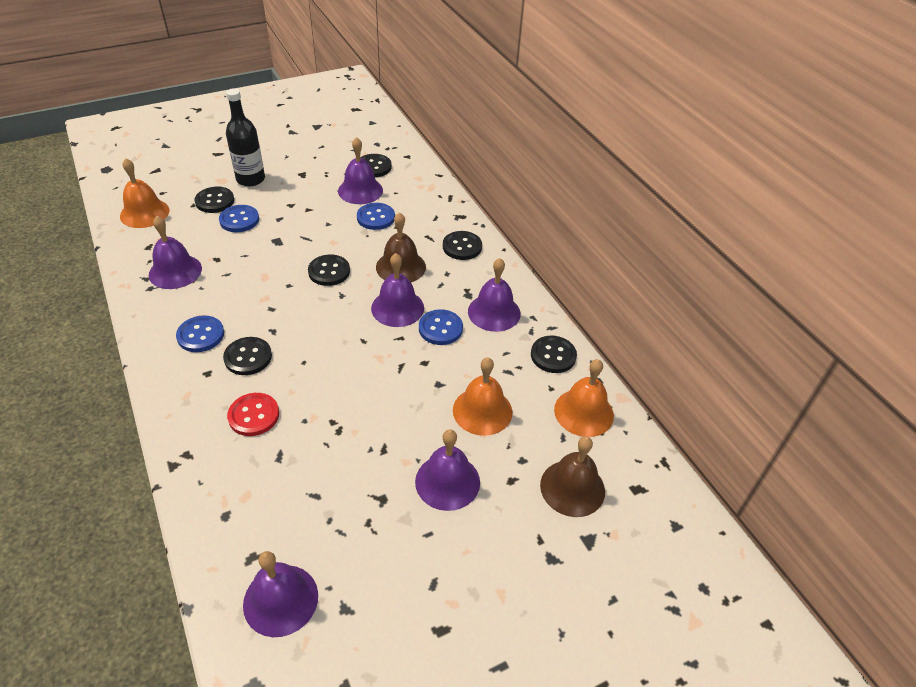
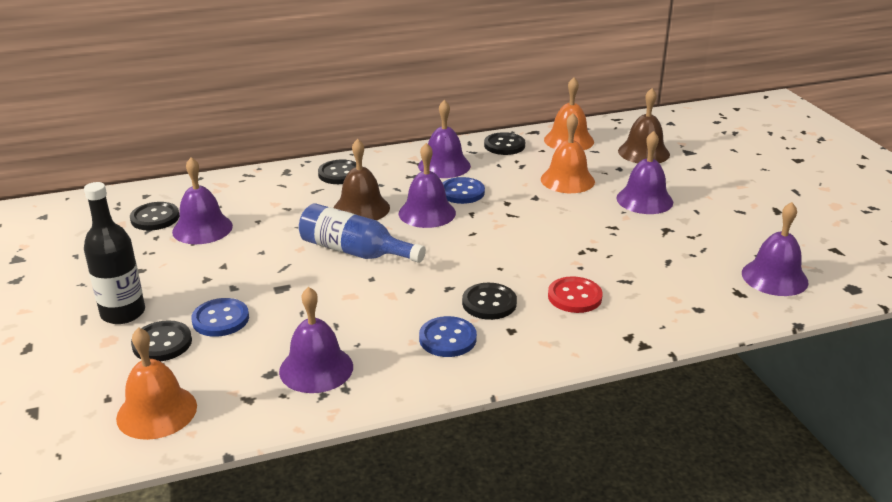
camera: 80 degrees left, 15 degrees down
(329, 271) = (355, 251): black button -> blue bottle
(376, 217) = (264, 220): blue button -> none

